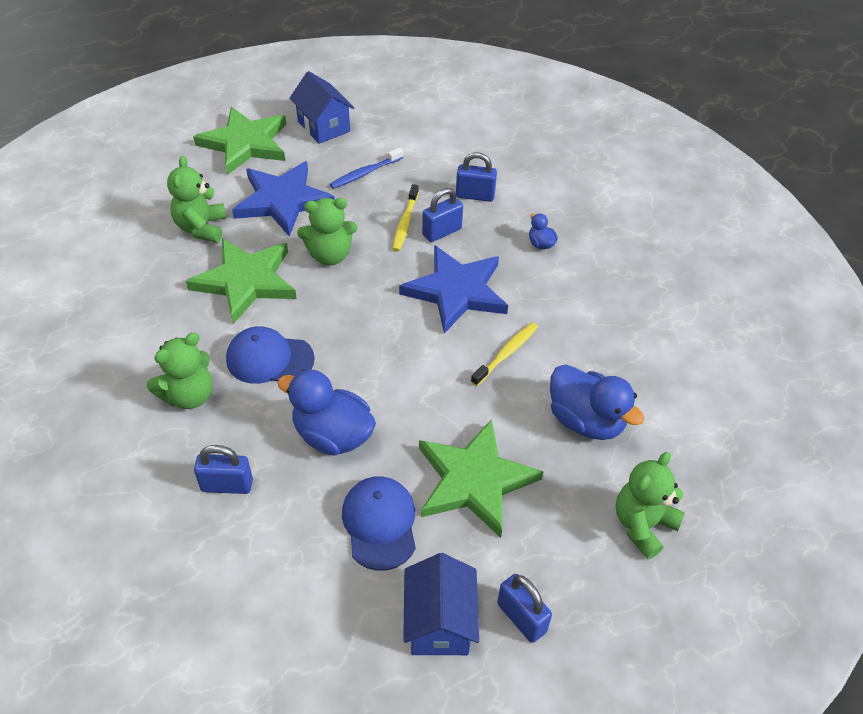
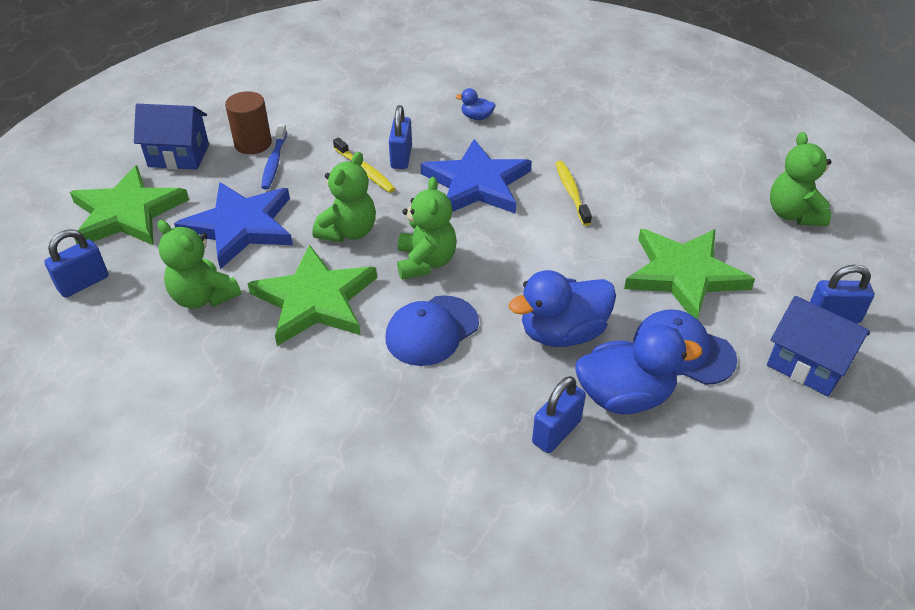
camera: 50 degrees left, 5 degrees down
(189, 395) = (418, 409): green teddy bear -> green teddy bear (426, 262)
(374, 150) = (253, 143): none -> brown cylinder
(475, 195) = (382, 120): blue padlock -> blue padlock (83, 283)
(586, 420) = (676, 189): blue duck -> blue duck (624, 396)

